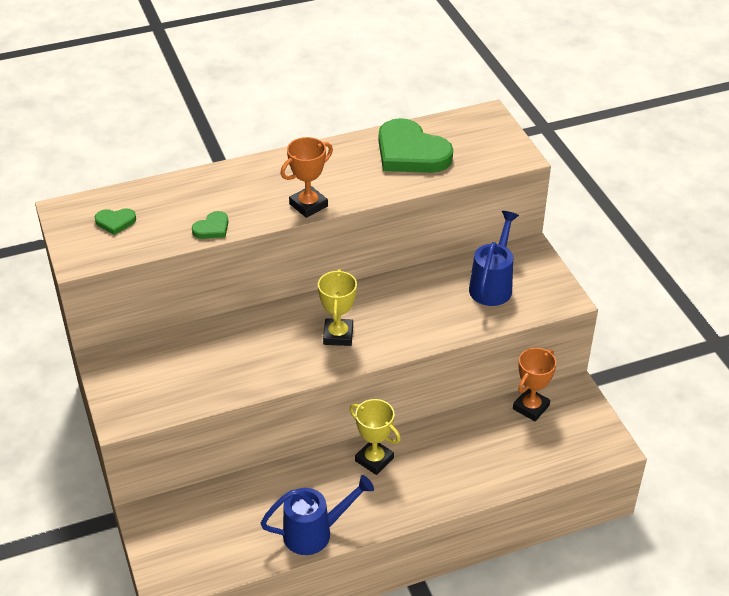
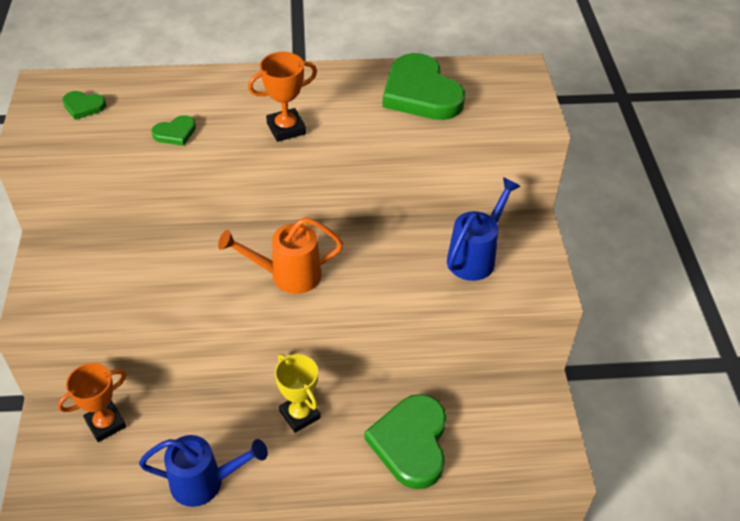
camera: 15 degrees right, 5 degrees up
(338, 335) = (288, 275): yellow trophy -> orange watering can
(480, 459) = (411, 443): none -> green heart
(531, 407) = (487, 397): orange trophy -> orange trophy (105, 423)

